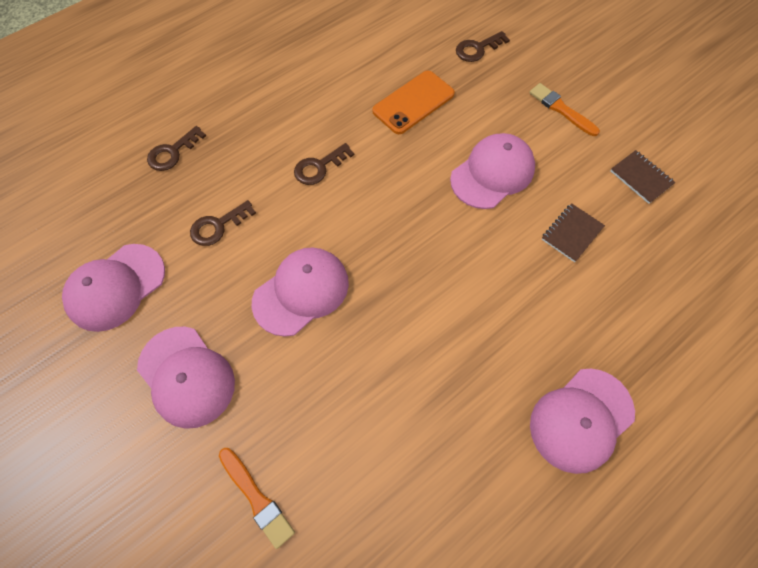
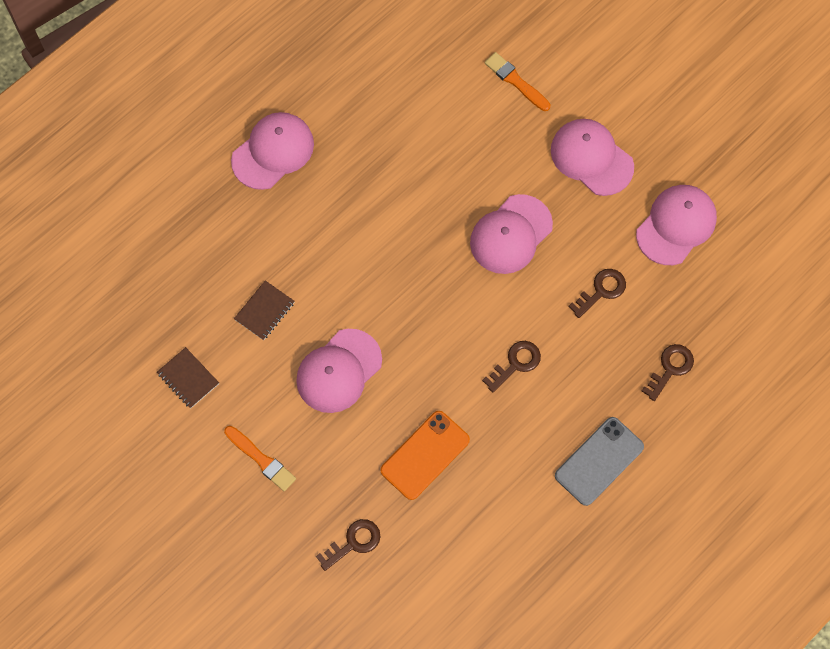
camera: 175 degrees right, 5 degrees up
(260, 88) = (599, 461): none -> grey phone

